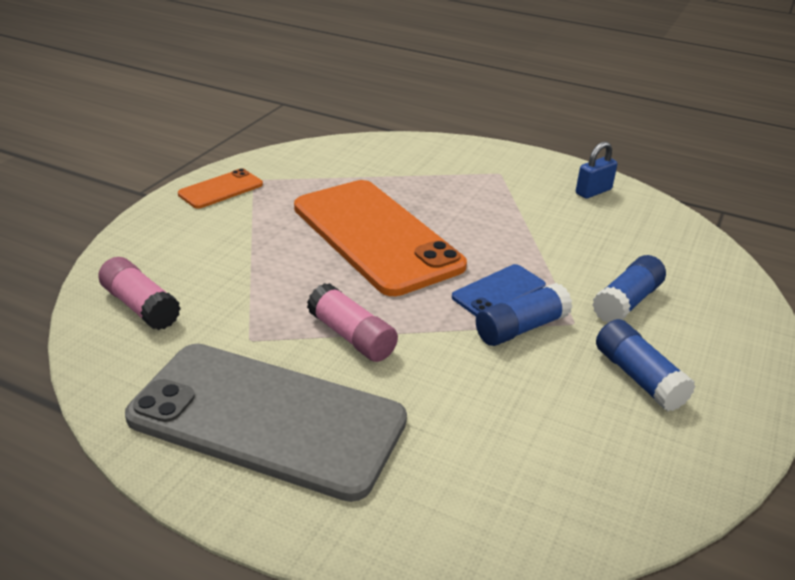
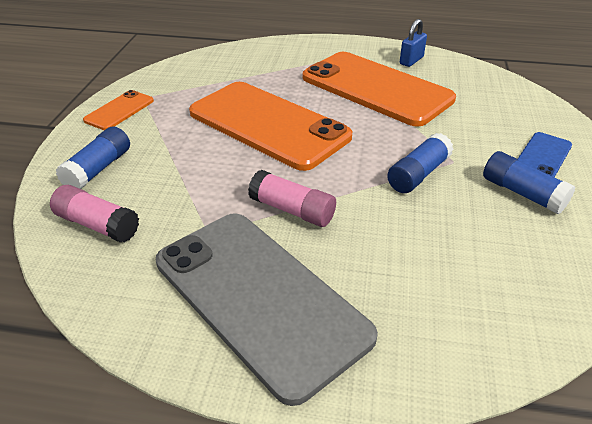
camera: 15 degrees left, 5 degrees up
(267, 419) = (259, 297): grey phone -> grey phone turned 45 degrees clockwise
(498, 291) = (386, 149): blue phone -> blue phone (542, 156)
(528, 218) = (376, 88): none -> orange phone
(627, 302) = (481, 138): blue glue stick -> blue glue stick (98, 169)

